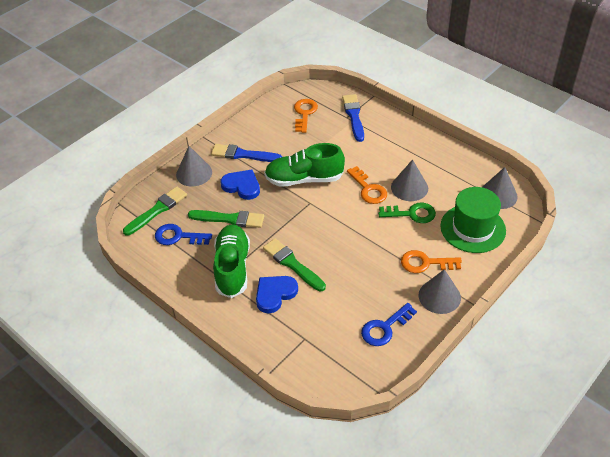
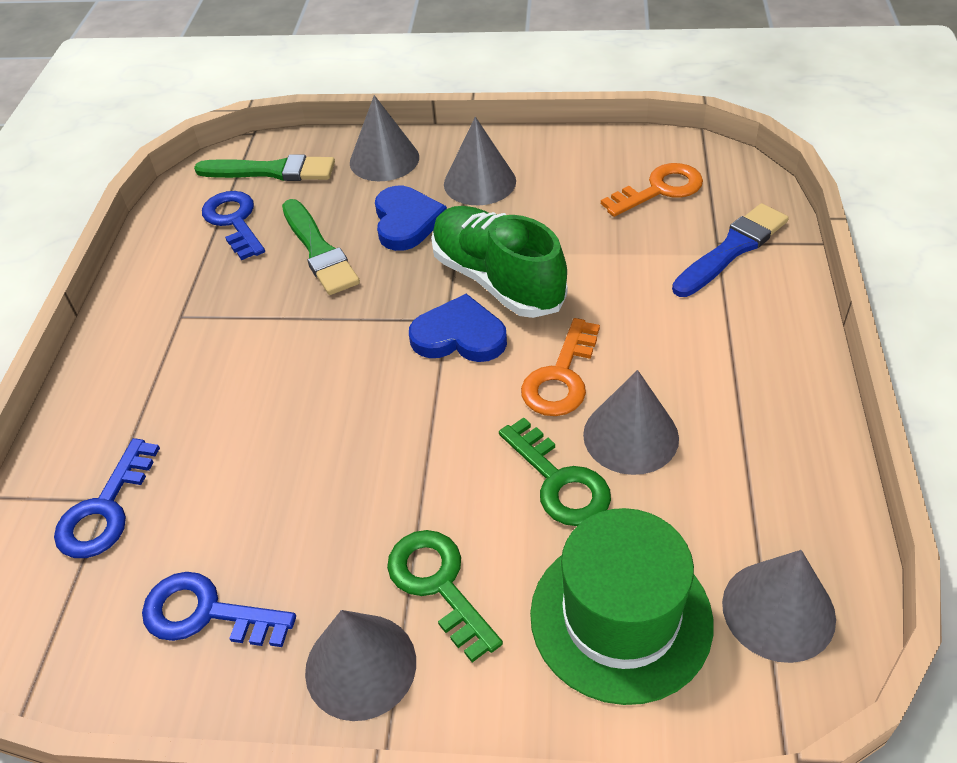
camera: 55 degrees right, 0 degrees up
(232, 268) = (212, 315): green shoe -> none
(243, 155) = (479, 182): blue brush -> grey cone
(275, 294) = (188, 400): blue heart -> blue heart (459, 336)
(292, 264) = (276, 382): green brush -> none
(309, 340) = (105, 510): none -> blue key
(425, 263) = (438, 584): orange key -> green key

